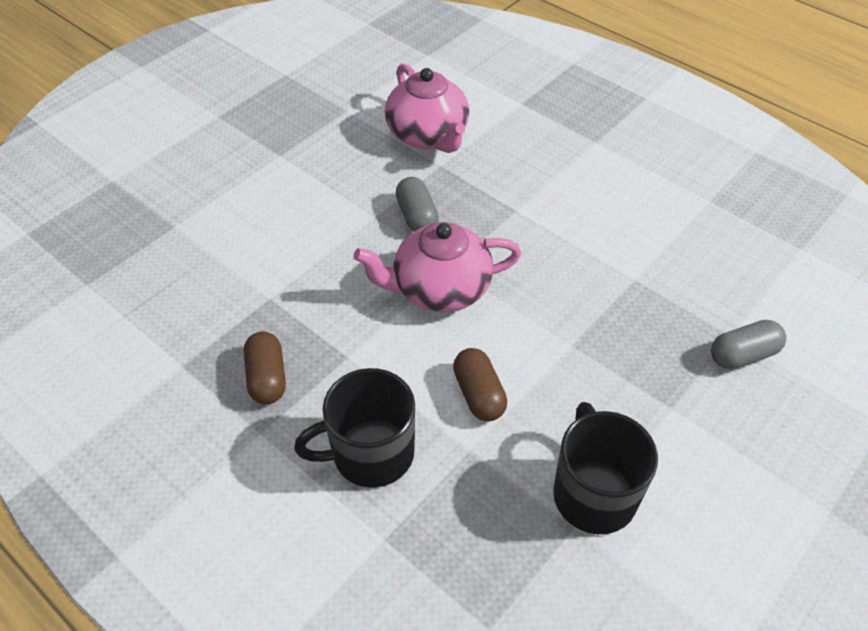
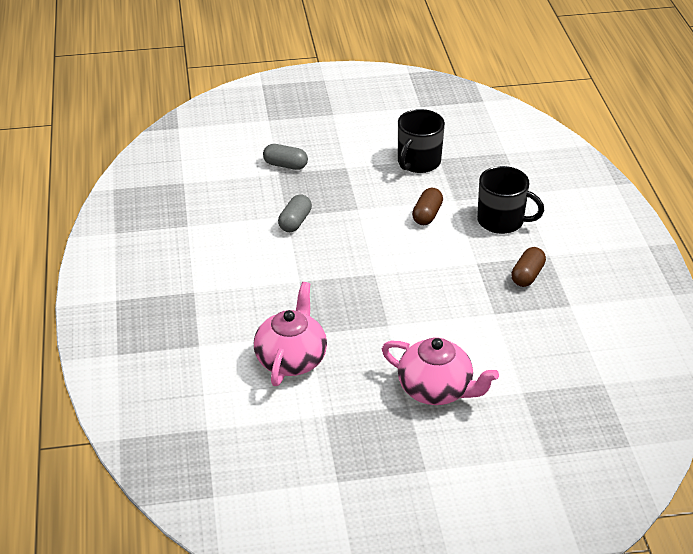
camera: 140 degrees left, 10 degrees down
(416, 216) = (362, 310): grey capsule -> grey capsule (295, 222)
(439, 289) = (394, 266): pink teapot -> pink teapot (436, 389)

